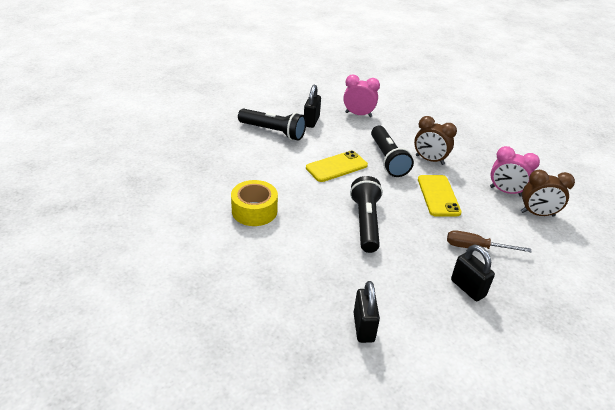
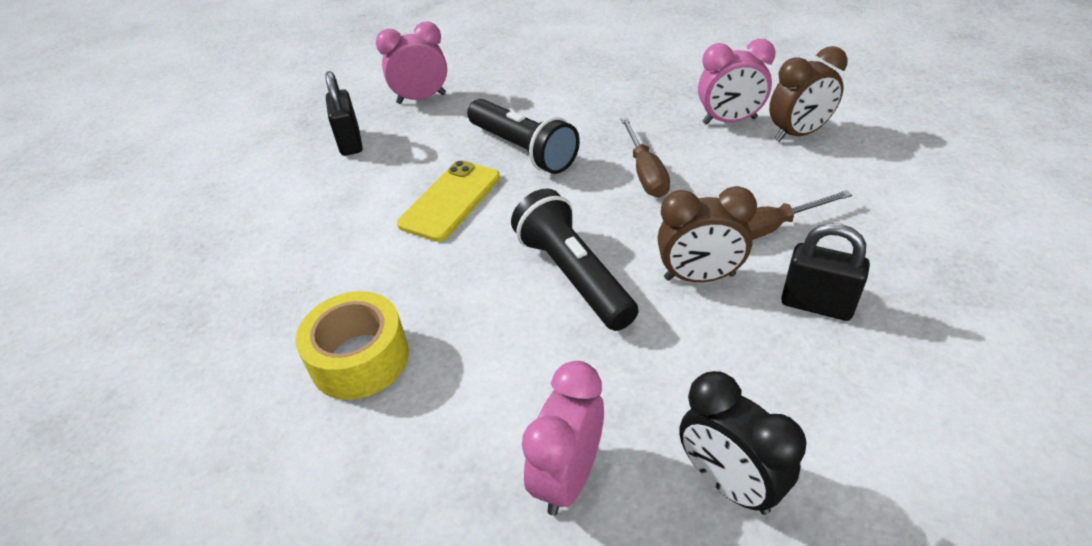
camera: 25 degrees left, 5 degrees up
(273, 132) = (293, 189): black flashlight -> none
(302, 291) = (568, 477): none -> pink clock
(363, 327) = (729, 483): black padlock -> black clock
(429, 160) = (586, 122): brown clock -> brown clock (699, 277)
(438, 196) = (645, 173): yellow phone -> brown screwdriver

